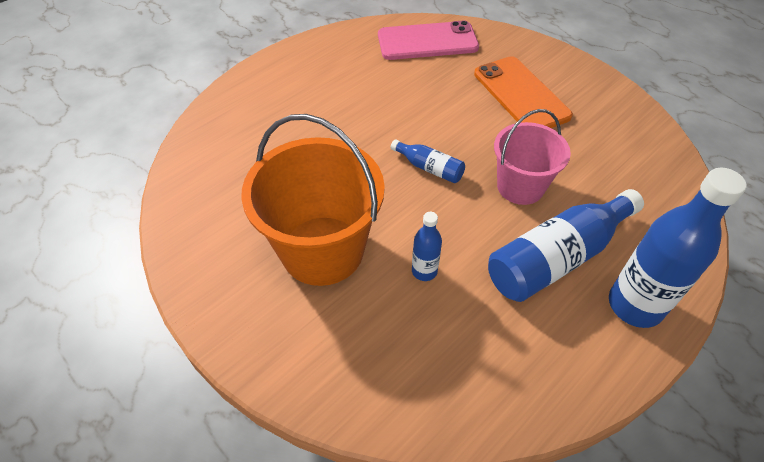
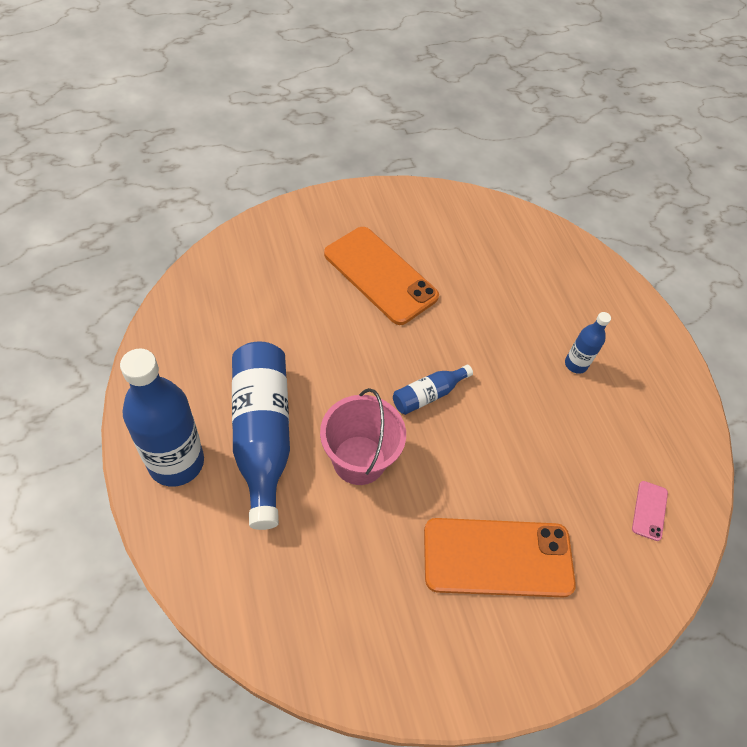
camera: 110 degrees right, 5 degrees up
(322, 250) = (380, 275): orange bucket -> orange phone
(424, 271) = (316, 330): blue bottle -> blue bottle (575, 364)
(427, 41) = (649, 510): pink phone -> pink phone, size x0.42

